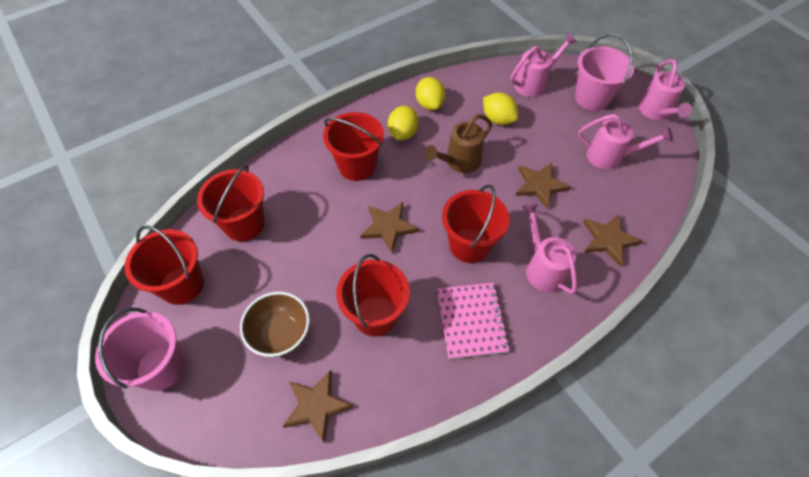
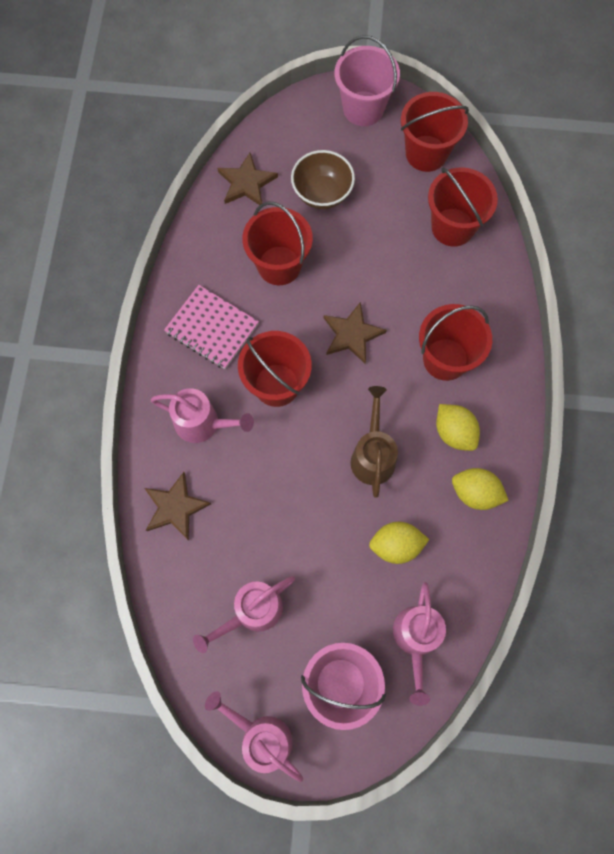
camera: 130 degrees right, 15 degrees up
(540, 185) = (281, 505): brown star -> none

